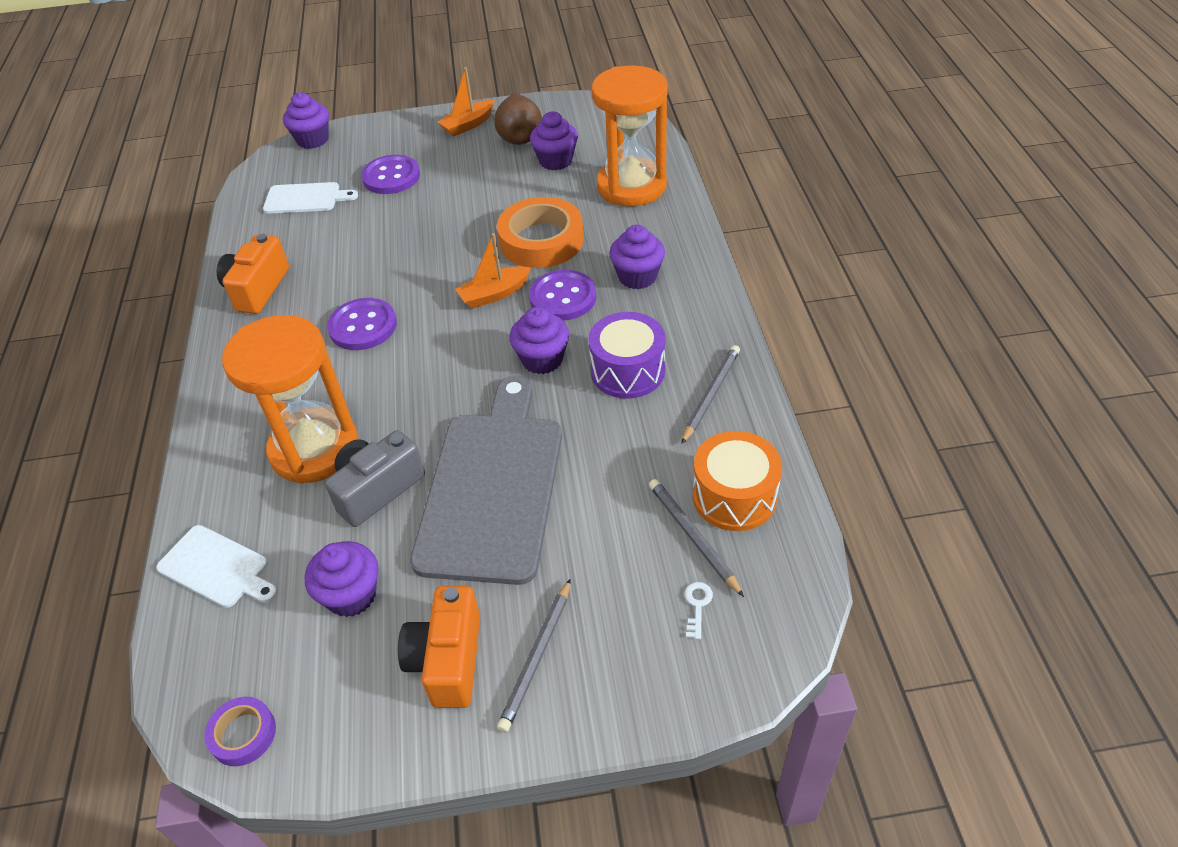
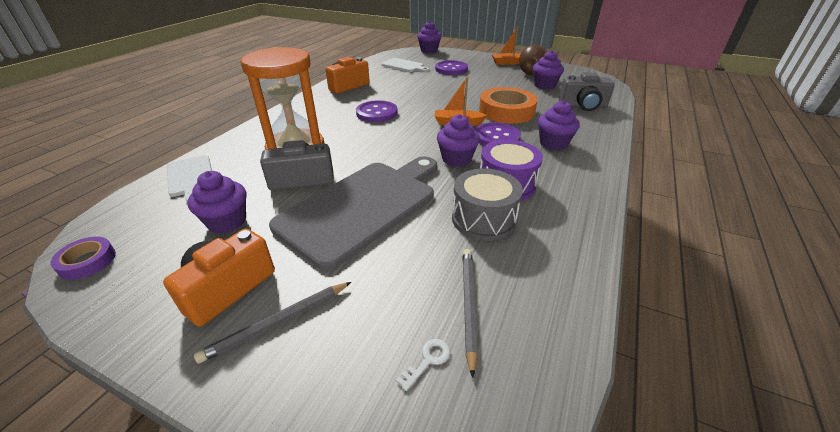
camera: 30 degrees right, 10 degrees down
(631, 186) = (583, 106): orange hourglass -> grey camera
(637, 432) = (483, 219): none -> grey drum
(711, 395) = (557, 221): grey pencil -> none
(734, 496) = (526, 294): orange drum -> none

